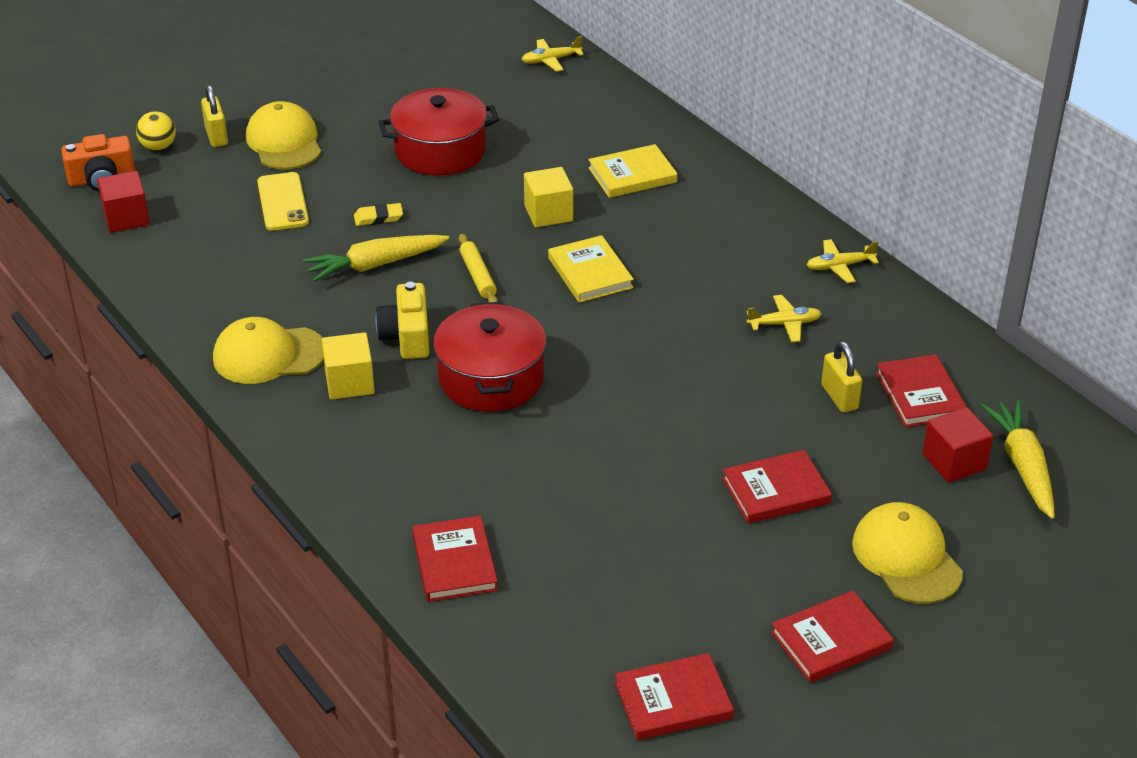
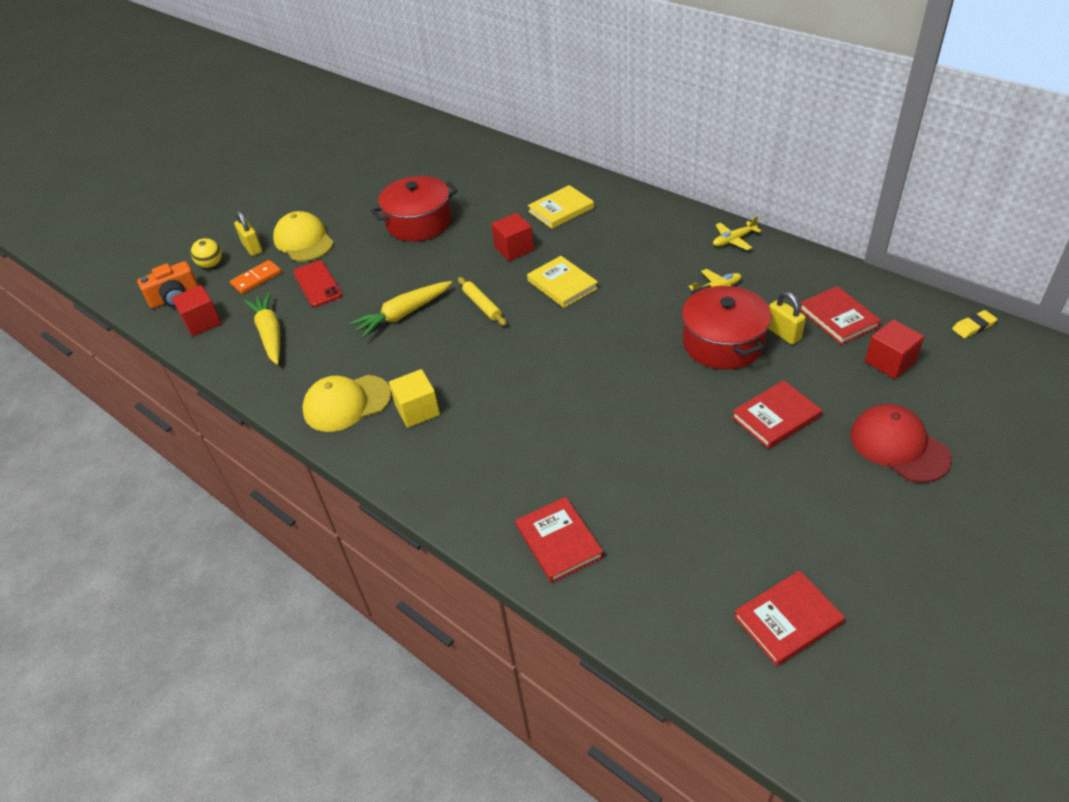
camera: 10 degrees left, 5 degrees up
(209, 178) = (256, 279): none -> orange domino
(283, 202) = (317, 284): yellow phone -> red phone
(378, 217) = (392, 279): yellow eraser -> yellow eraser (973, 326)
(407, 336) = (447, 363): yellow camera -> none
(491, 378) = (524, 381): red pot -> red pot (723, 343)
(548, 213) = (514, 249): yellow cube -> red cube
(550, 60) = (471, 146): yellow plane -> none
(831, 641) = (881, 531): red book -> none
(906, 557) = (899, 446): yellow cap -> red cap
(1022, 466) = (939, 353): yellow carrot -> yellow carrot (270, 334)

